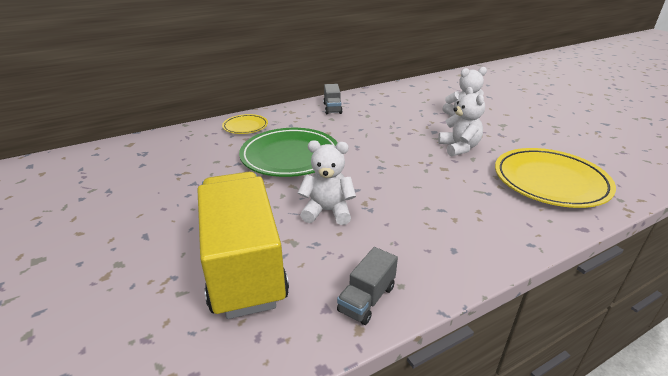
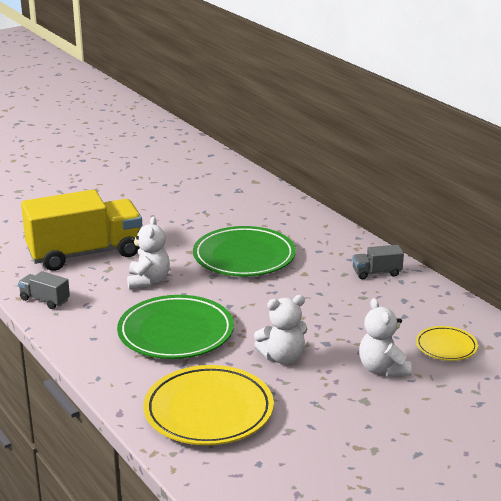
camera: 85 degrees right, 5 degrees down
(245, 126) = (307, 227): yellow plate -> yellow plate (446, 346)
(432, 195) = (176, 332): none -> green plate

